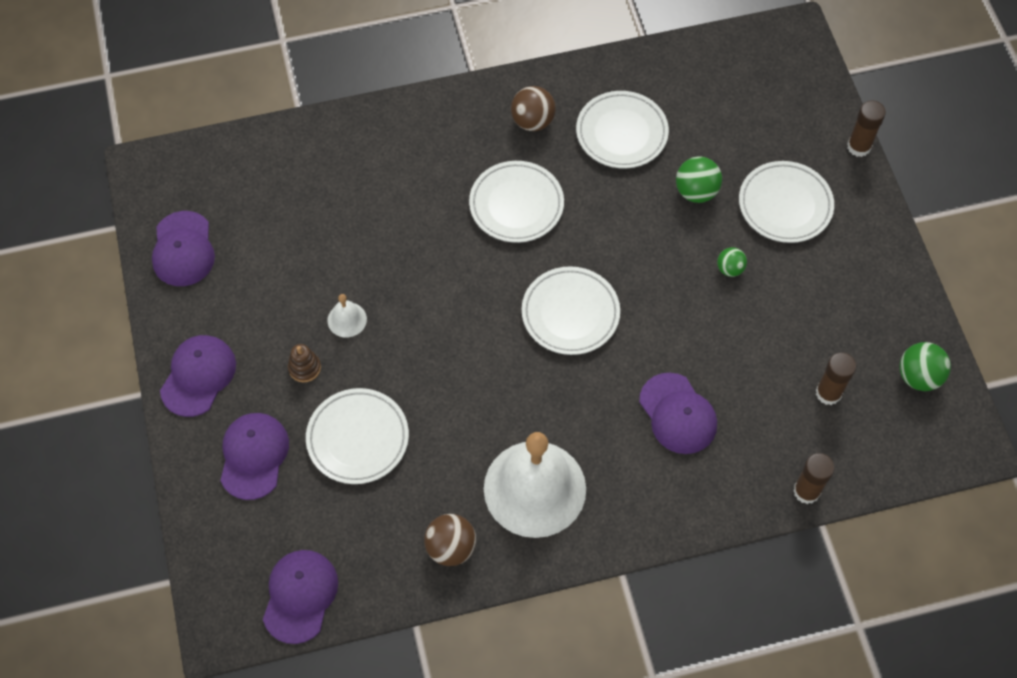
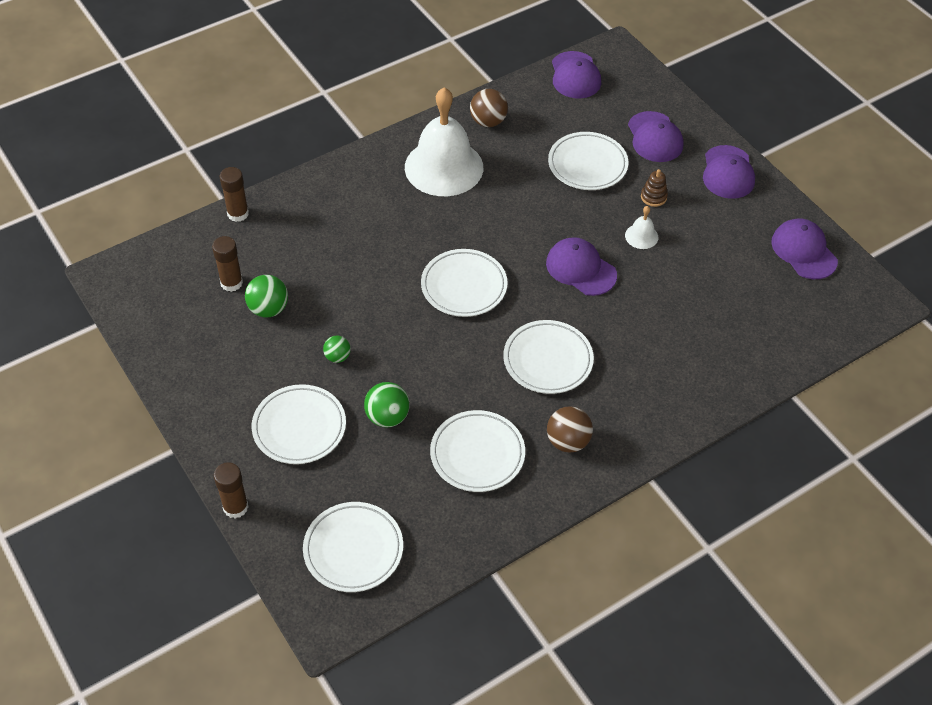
camera: 160 degrees right, 10 degrees down
(678, 414) = (351, 238): purple cap -> purple cap (580, 269)
(759, 83) = (353, 549): none -> white plate
(918, 376) = (156, 314): green ball -> green ball (268, 309)

